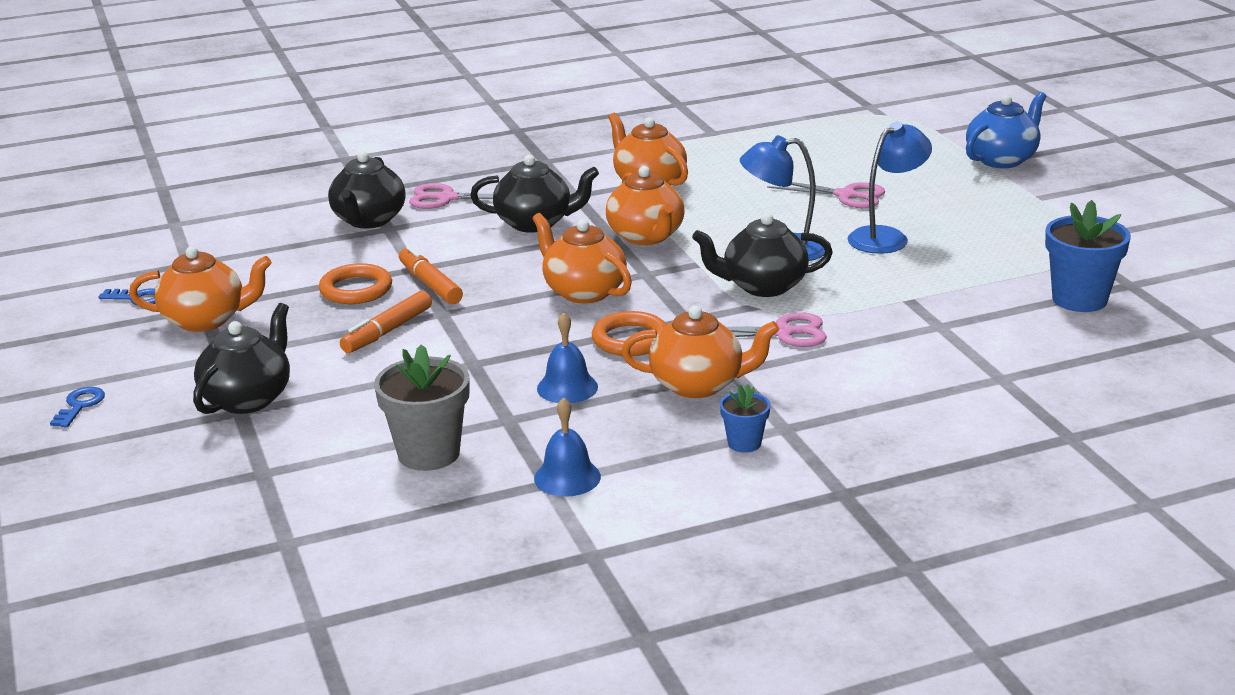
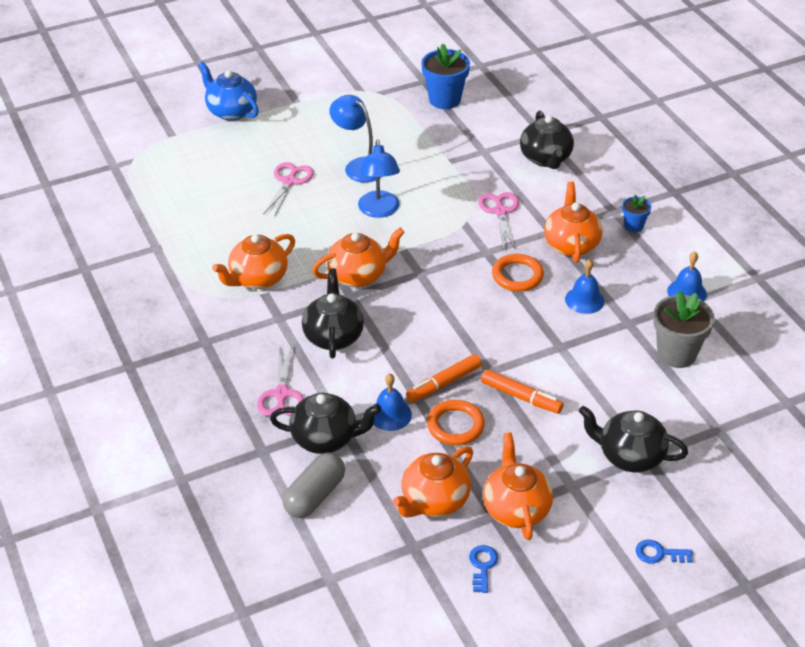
camera: 95 degrees left, 15 degrees up
(288, 216) = (315, 496): none -> grey capsule
(391, 253) = (390, 414): none -> blue bell
(583, 292) = (450, 302): orange teapot -> orange teapot (434, 501)
(762, 286) = (436, 219): black teapot -> black teapot (546, 159)

